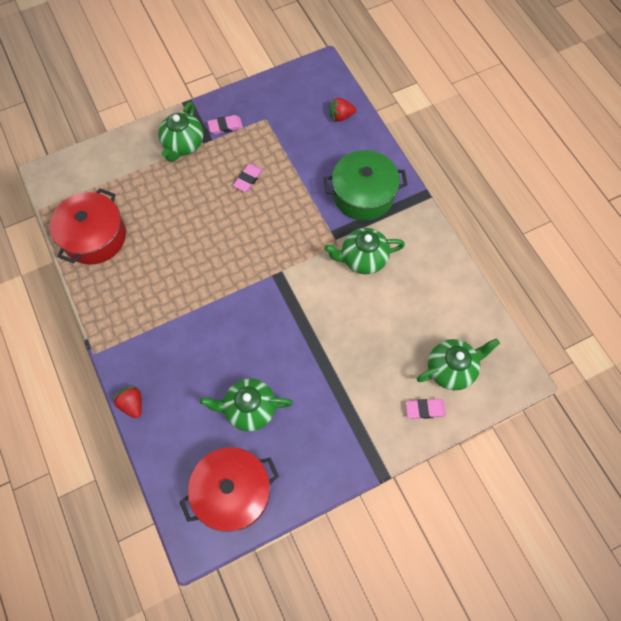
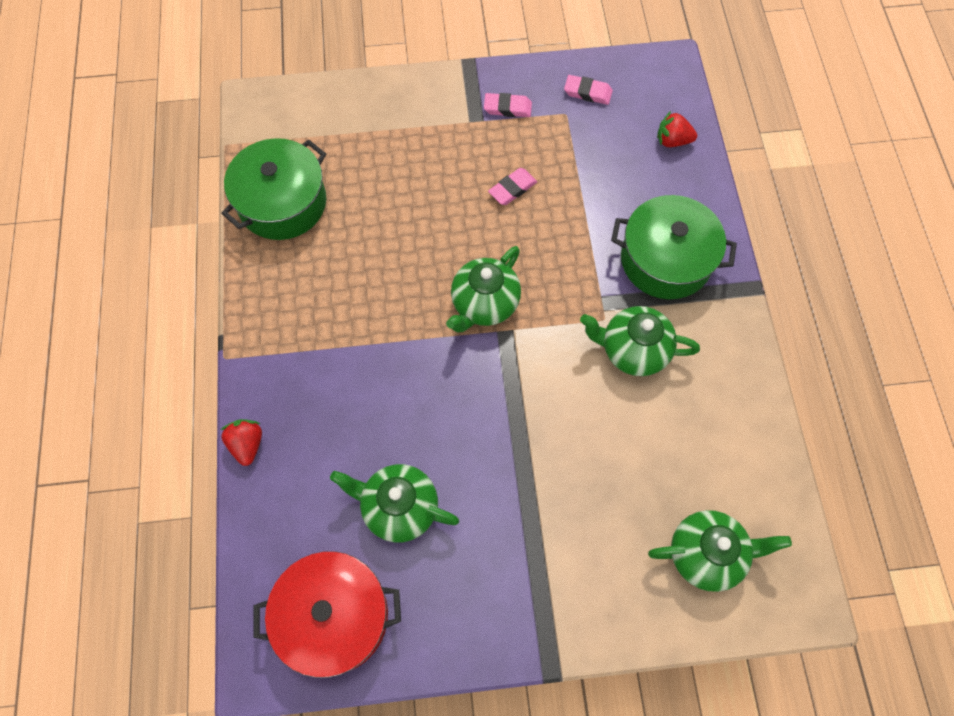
camera: 20 degrees right, 0 degrees up
(94, 237) = (282, 203): red pot -> green pot
(183, 145) = (442, 116): green teapot -> green teapot (484, 304)
(425, 409) = (646, 599): pink eraser -> pink eraser (587, 92)

